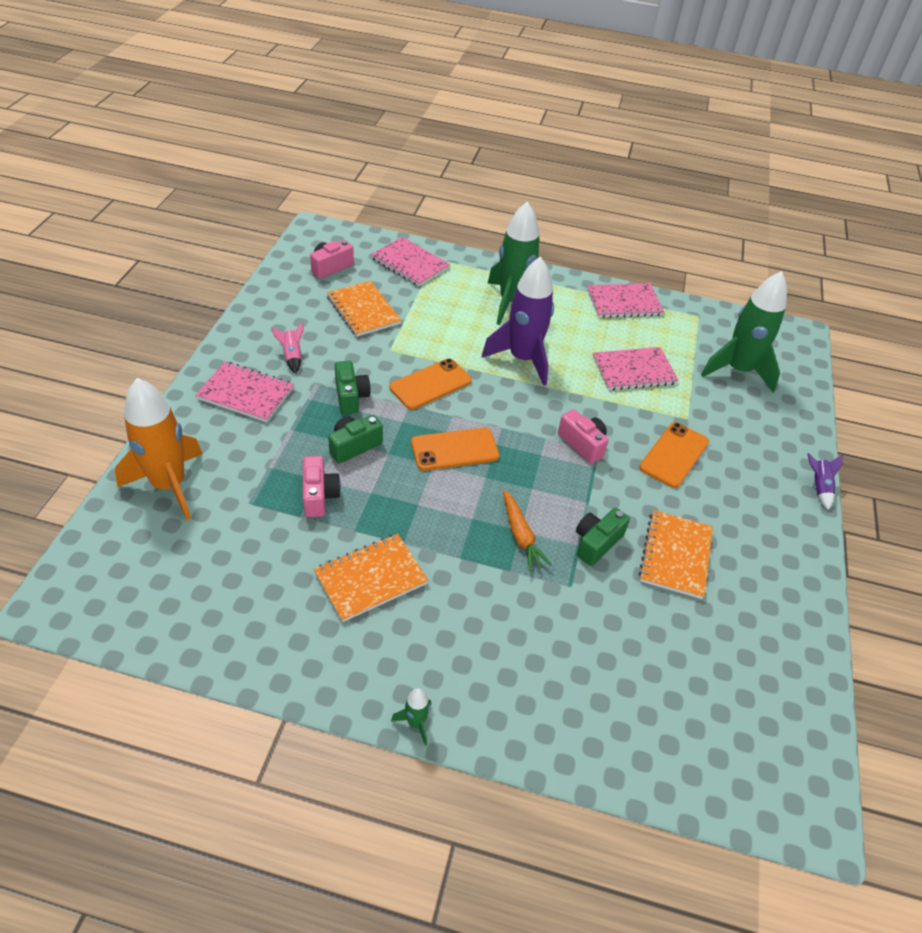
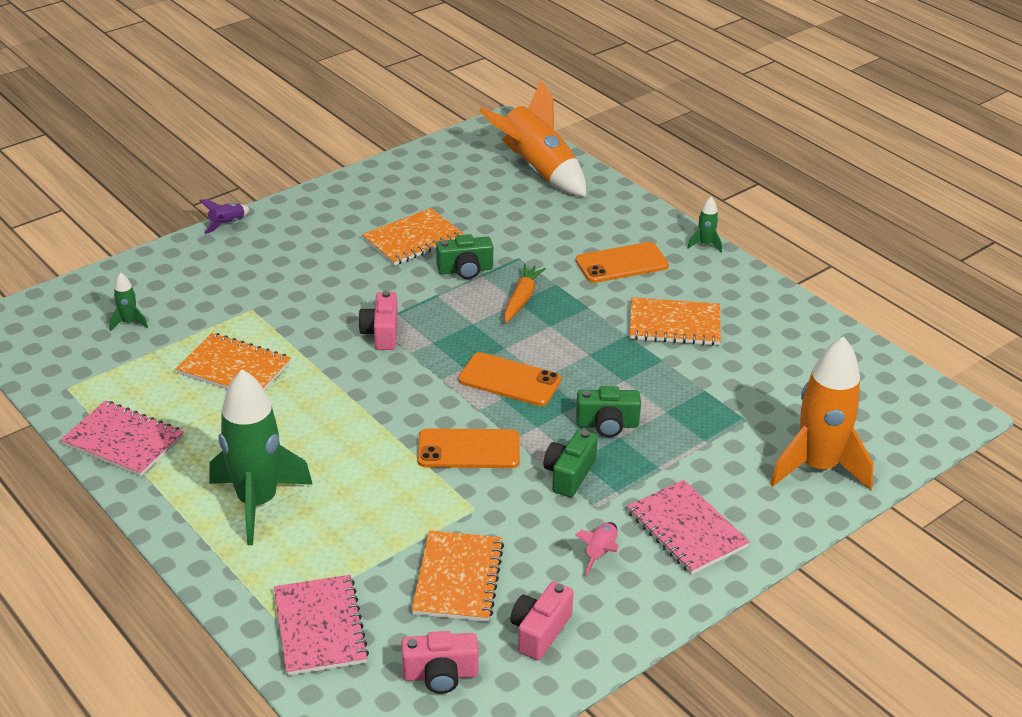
camera: 140 degrees left, 10 degrees down
(319, 495) = (674, 398): pink camera -> pink camera (540, 631)
(522, 359) = (335, 431): purple rocket -> none
(634, 370) = (234, 368): pink notebook -> orange notebook
(674, 455) = (311, 291): orange phone -> orange phone (621, 263)
(687, 746) = (538, 170): none -> orange rocket
(738, 370) = (129, 322): green rocket -> green rocket, size x0.41

